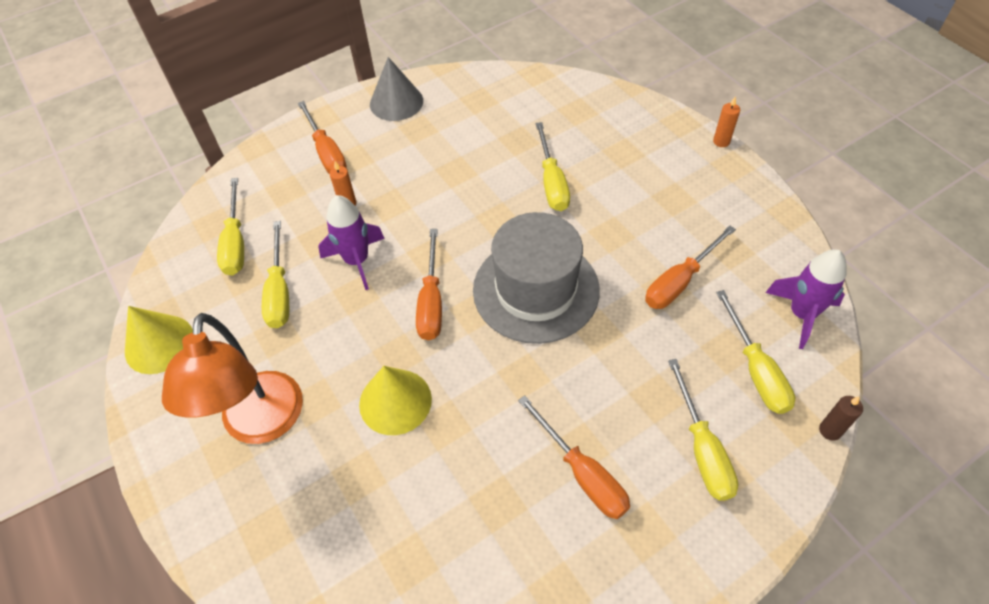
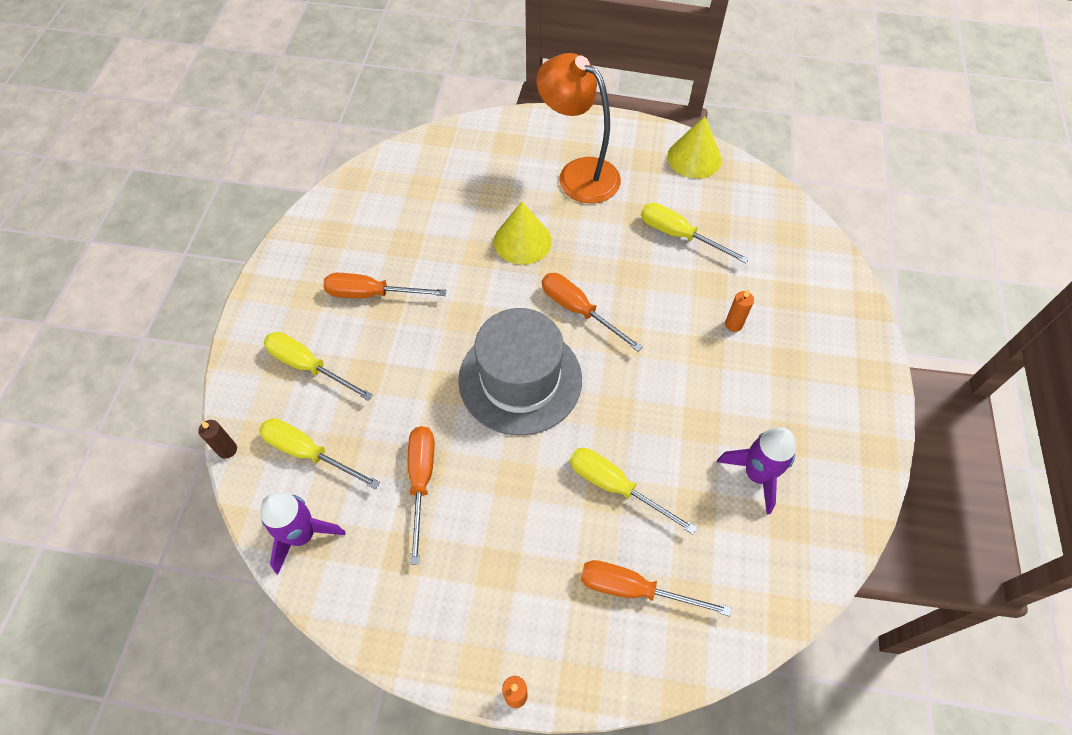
camera: 130 degrees right, 5 degrees up
(235, 242) = (755, 236): yellow screwdriver -> none
(326, 152) = (816, 348): orange screwdriver -> orange screwdriver (634, 589)
(357, 261) = (663, 293): purple rocket -> purple rocket (756, 474)
(396, 102) = (847, 448): grey cone -> none

